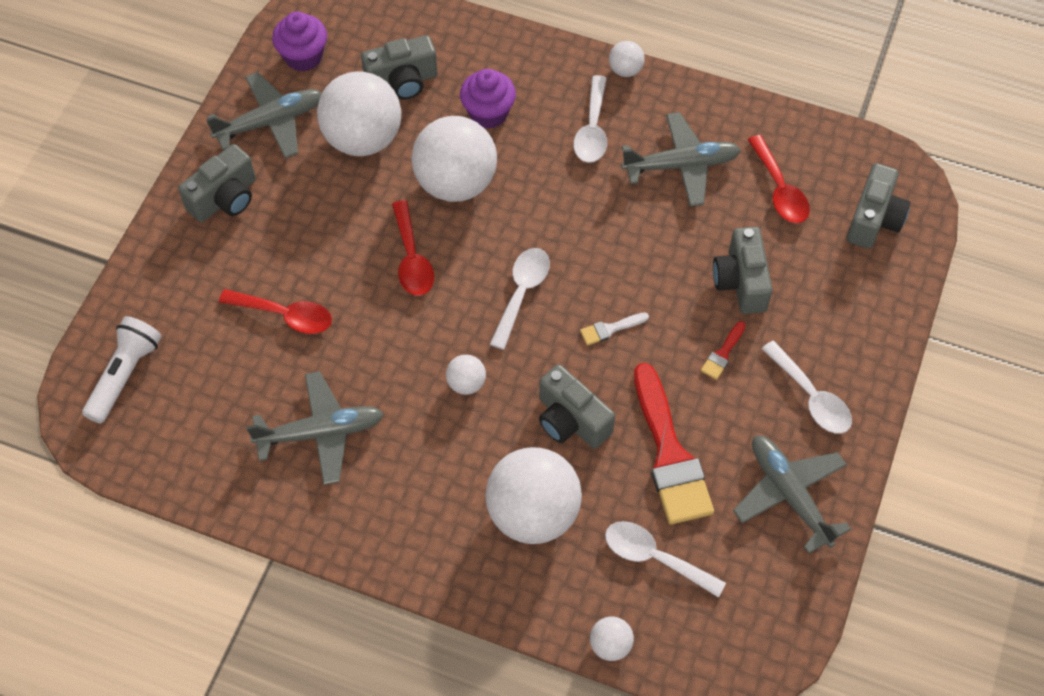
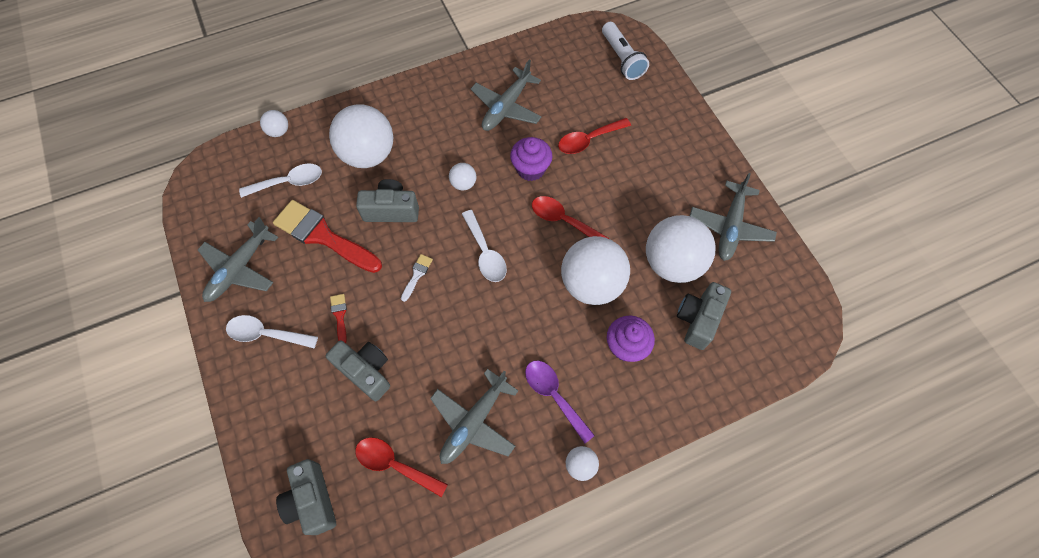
camera: 135 degrees right, 5 degrees up
(225, 198) = (693, 167): grey camera -> none
(303, 57) = (769, 281): purple cupcake -> purple cupcake (530, 169)
(592, 129) = (554, 395): white spoon -> purple spoon
(789, 494) = (240, 268): grey plane -> grey plane turned 105 degrees clockwise

